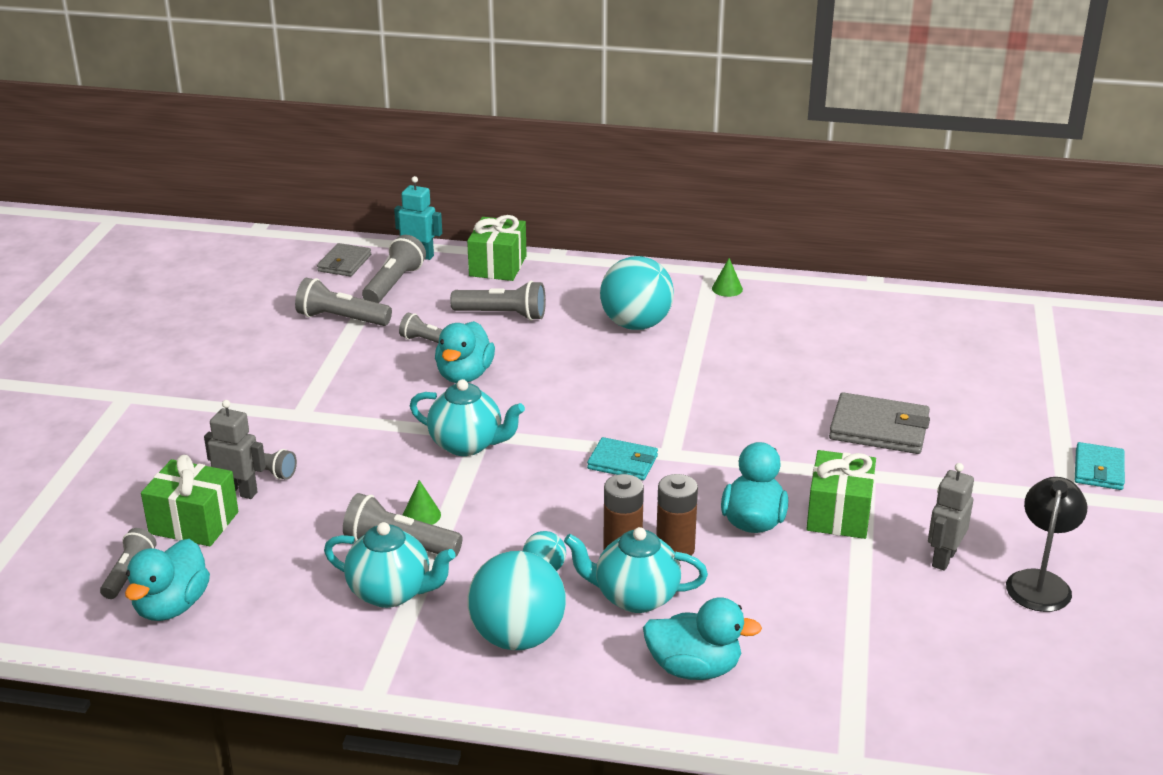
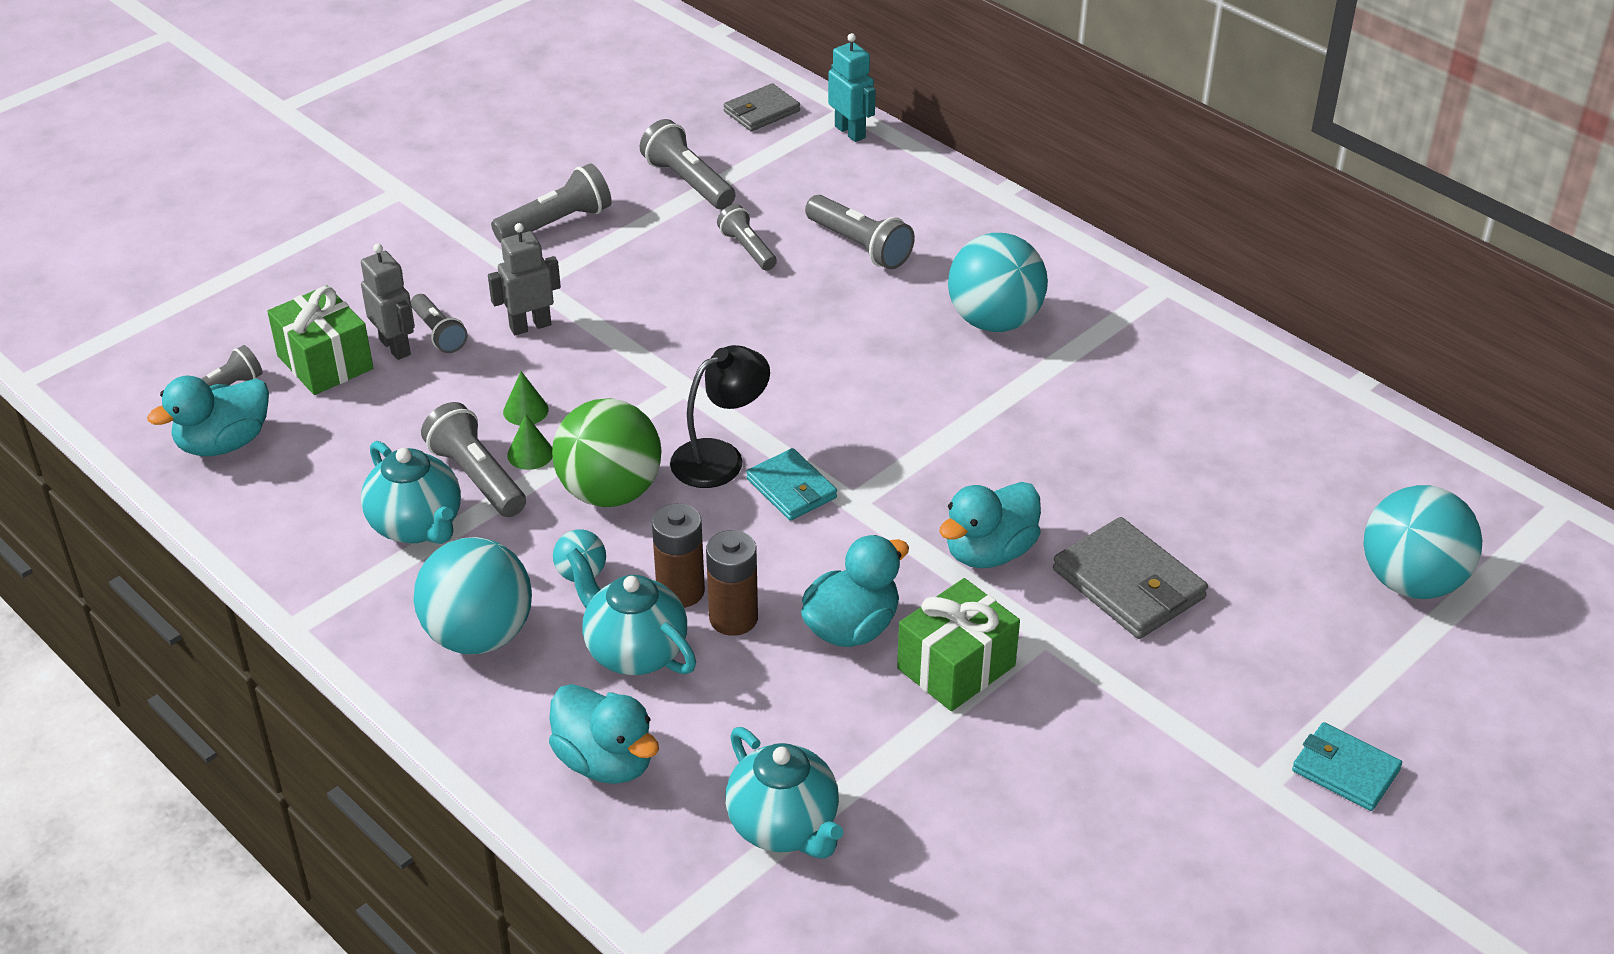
camera: 35 degrees right, 10 degrees up
(394, 284) = (786, 159): grey flashlight -> grey flashlight (556, 223)
(464, 375) = (740, 306): turquoise duck -> turquoise duck (989, 552)
(467, 445) = (657, 392): turquoise teapot -> turquoise teapot (784, 827)
(497, 266) = (921, 179): green gift -> none
(505, 514) = (610, 492): none -> green ball
(727, 289) = (1156, 317): green cone -> green cone (525, 410)
(943, 558) = (1012, 781): grey robot -> grey robot (530, 326)
(1017, 365) = (1411, 581): none -> turquoise ball
(1040, 582) = (1092, 870): black lamp -> black lamp (720, 457)
(1099, 470) = (1345, 770): turquoise wallet -> turquoise wallet turned 75 degrees clockwise

